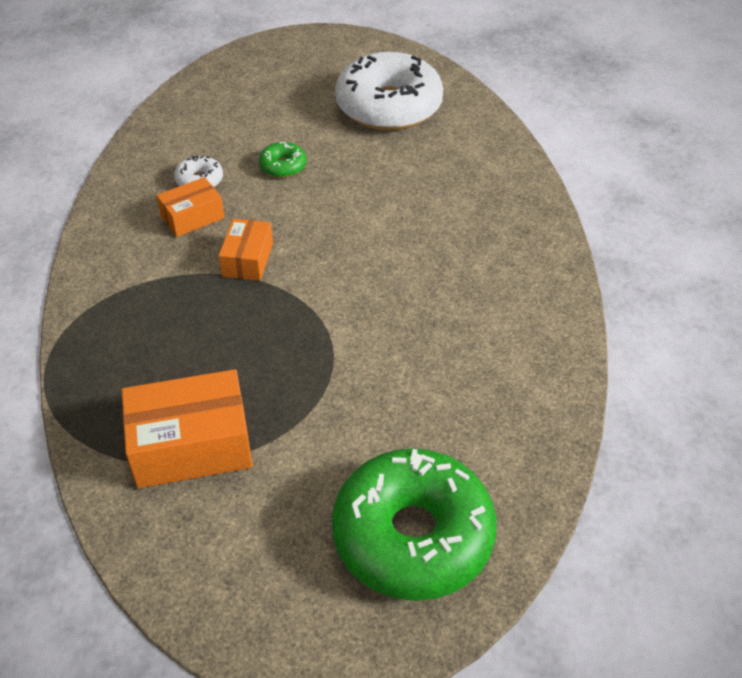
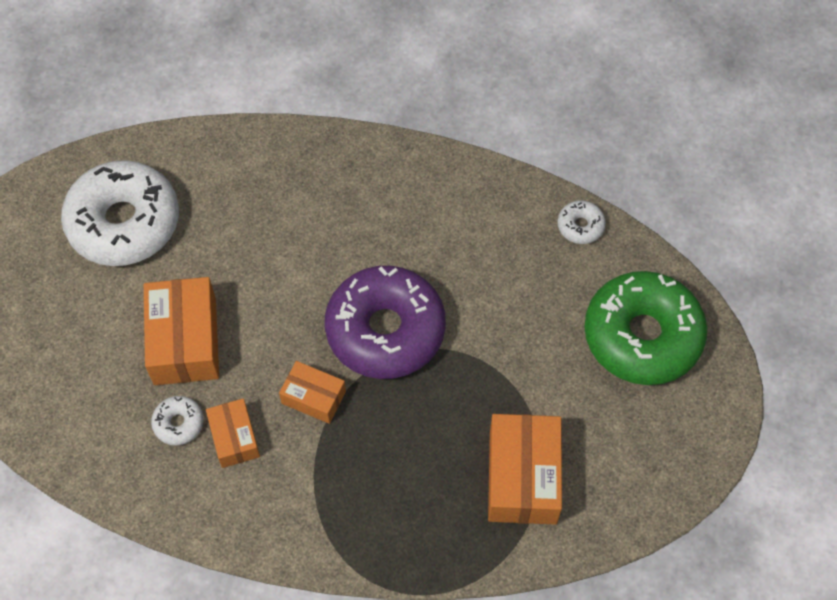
camera: 75 degrees left, 15 degrees up
(283, 166) = (185, 341): green donut -> orange box
(339, 296) = (385, 330): none -> purple donut
(544, 442) = (580, 226): none -> white donut

